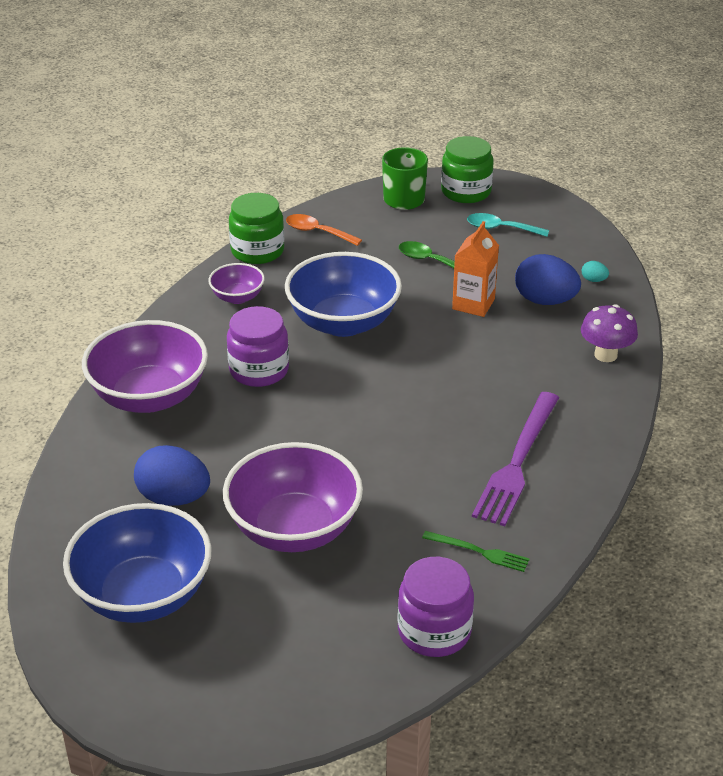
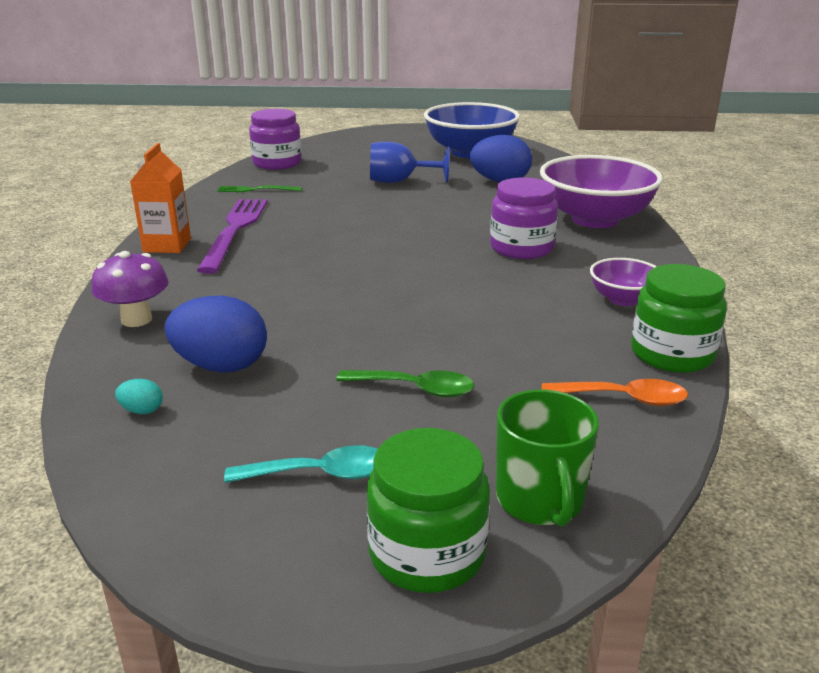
camera: 160 degrees right, 10 degrees down
(294, 529) = (399, 181): purple bowl -> blue goblet
(343, 322) = (475, 297): blue bowl -> none
(473, 304) = (323, 344): orange carton -> orange carton (167, 245)

